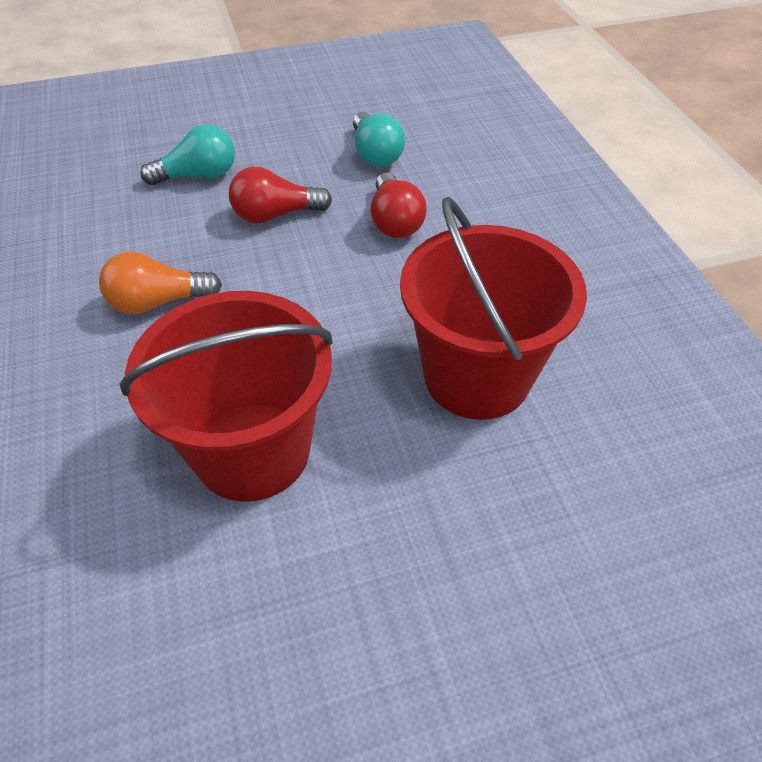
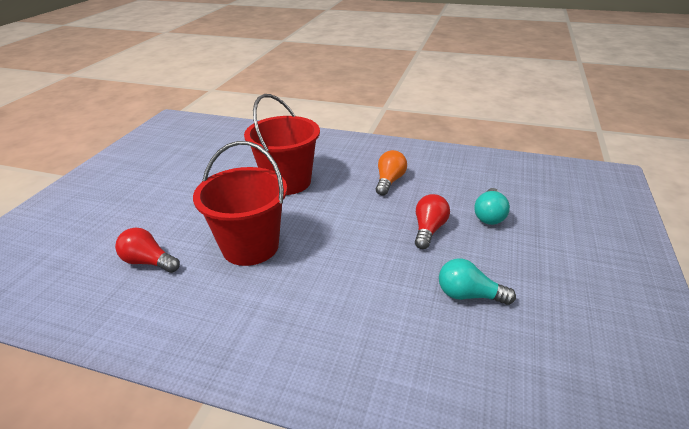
camera: 125 degrees right, 15 degrees down
(395, 221) = (385, 271): red light bulb -> red light bulb (148, 262)

